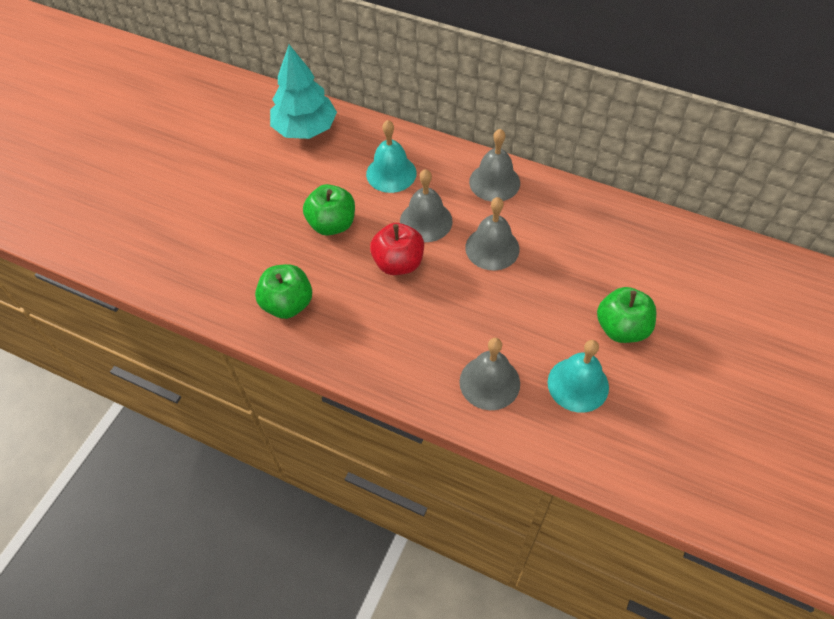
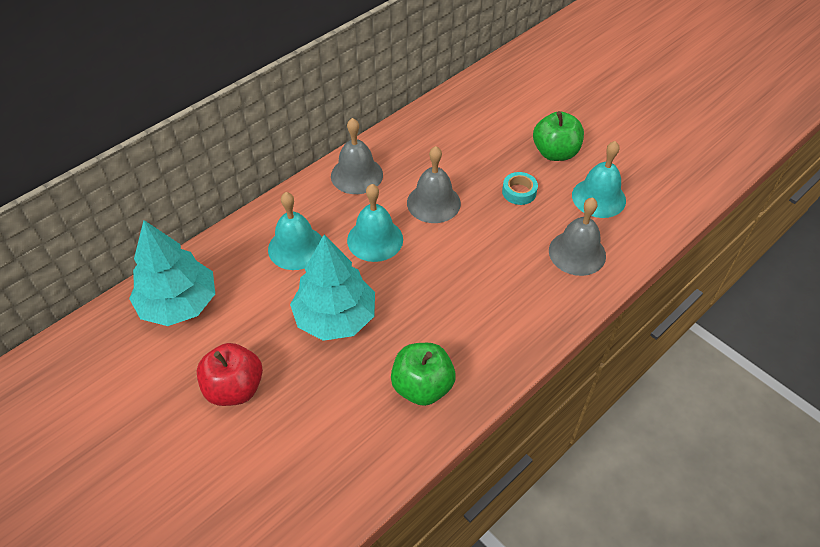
camera: 70 degrees left, 5 degrees down
(332, 224) = (335, 317): green apple -> turquoise tree
(398, 263) = (415, 277): red apple -> red apple (234, 388)
(426, 221) = (375, 239): grey bell -> turquoise bell
(545, 311) = (519, 192): none -> turquoise tape

